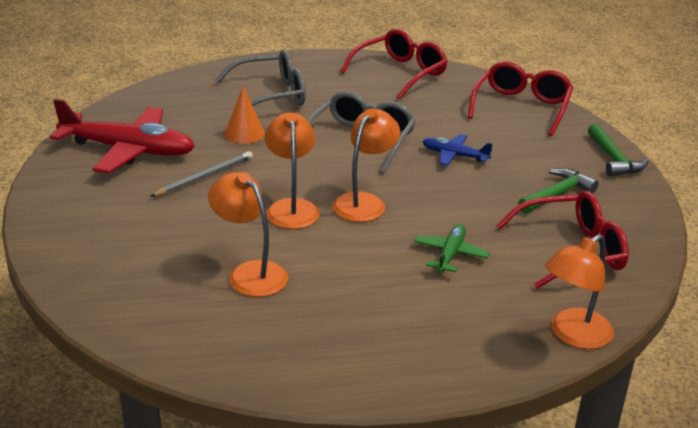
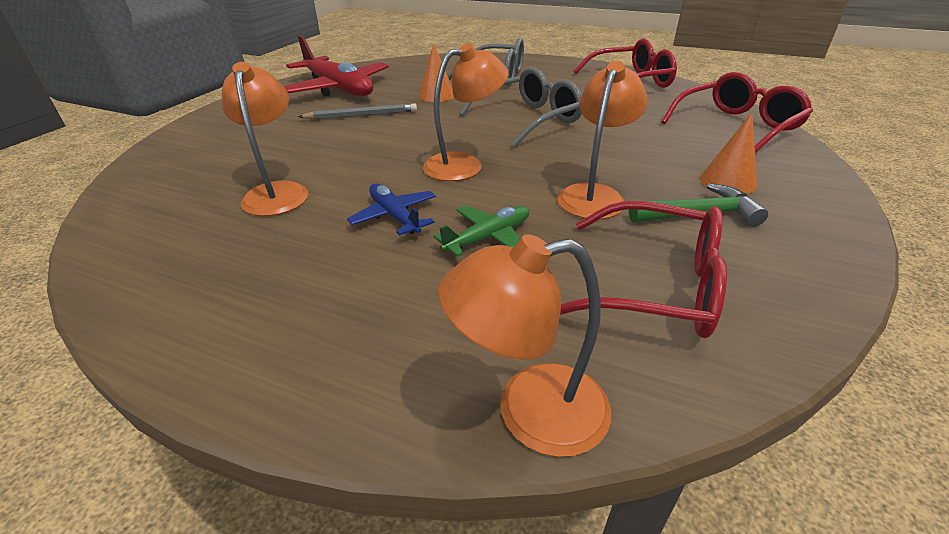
camera: 35 degrees right, 5 degrees up
(291, 207) = (393, 152): orange lamp -> orange lamp (594, 195)
(454, 155) = (610, 149): blue plane -> blue plane (394, 216)
(553, 162) = (727, 181): none -> orange cone
(614, 159) = (822, 198): green hammer -> none

